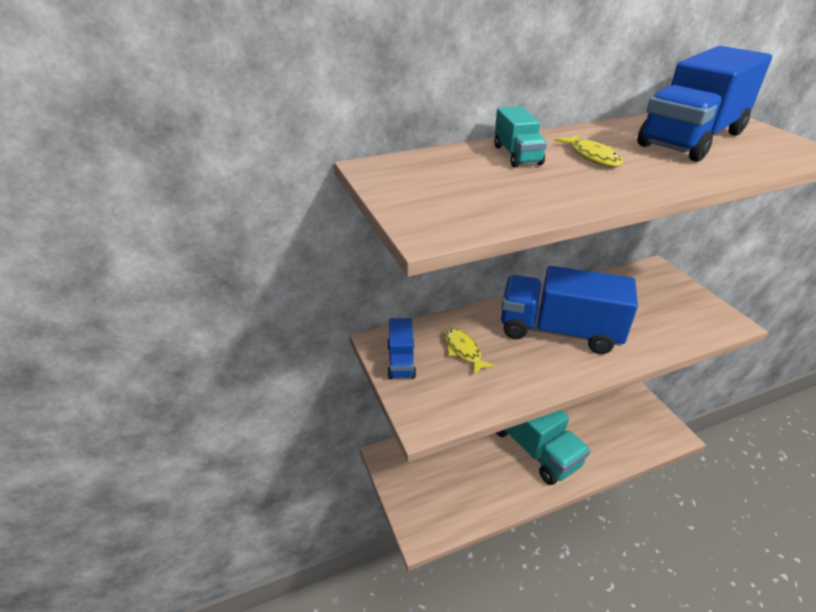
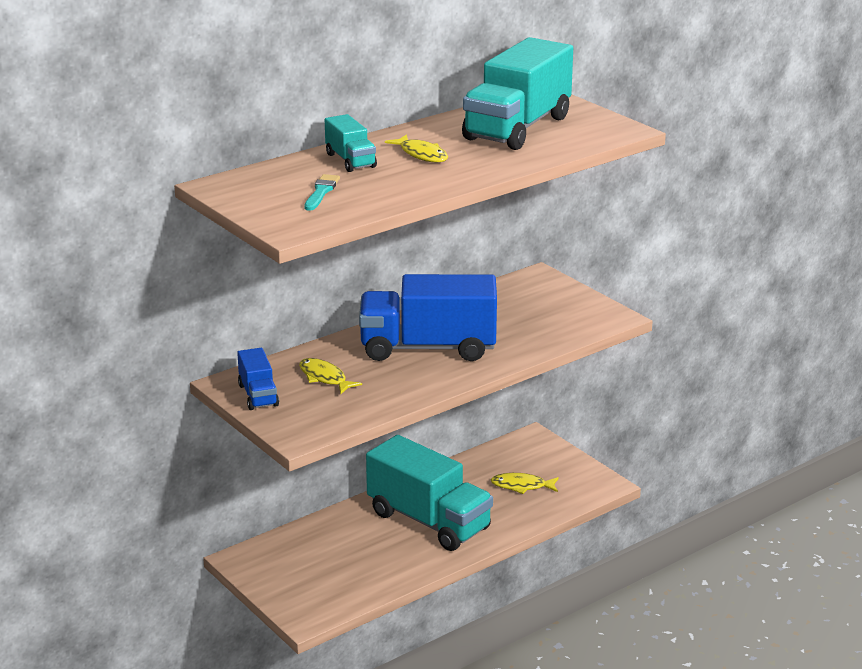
camera: 15 degrees left, 10 degrees down
(479, 187) = (321, 192): none -> turquoise brush
(609, 424) = (522, 486): none -> yellow fish
(691, 139) = (517, 128): blue truck -> turquoise truck

